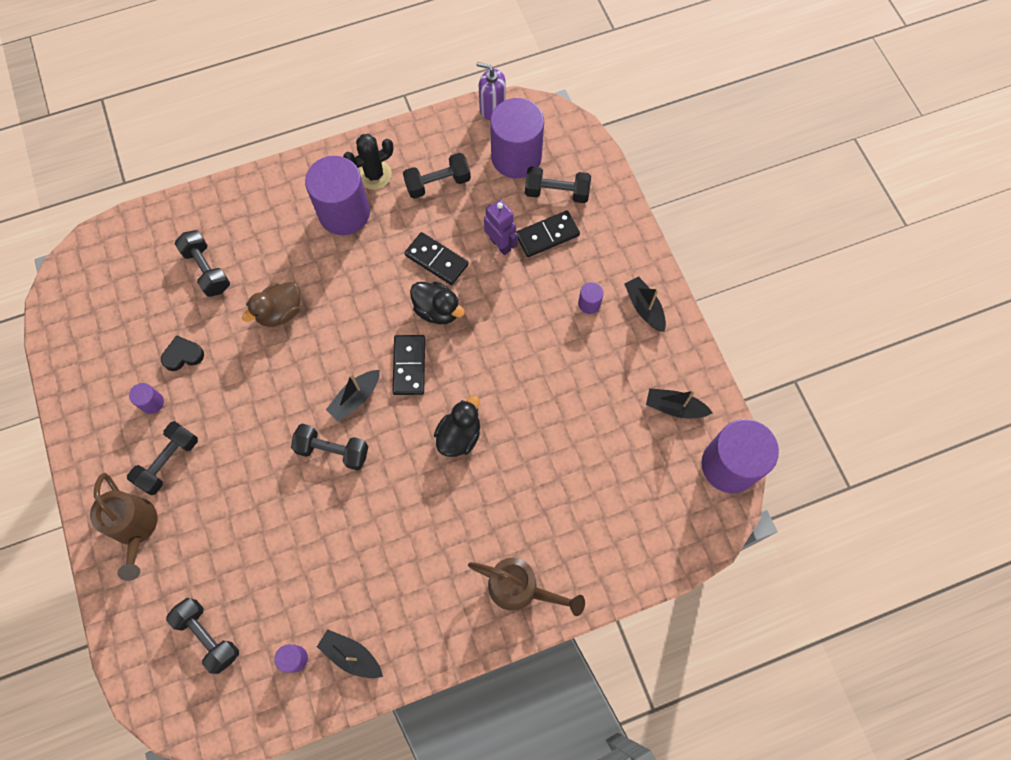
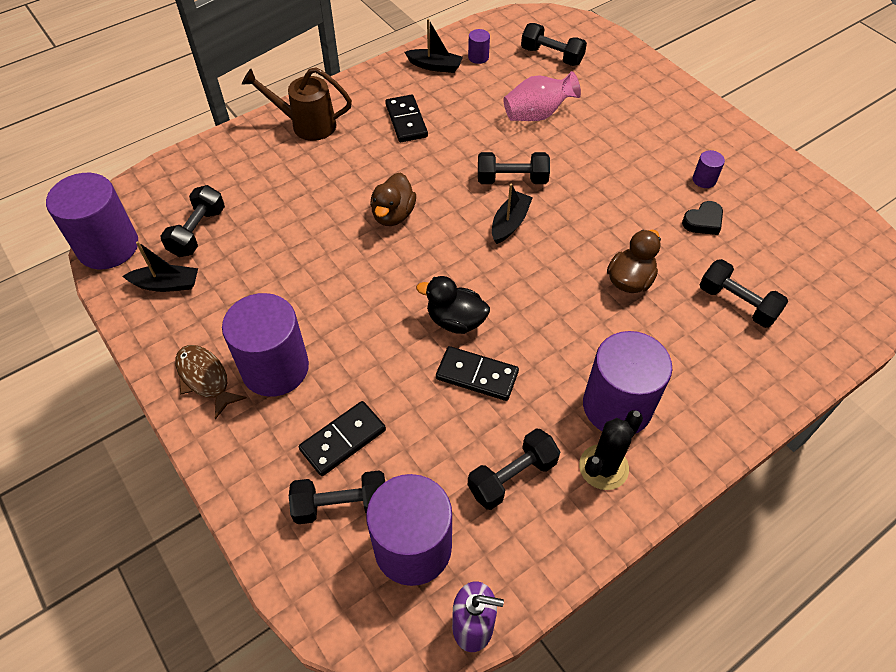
camera: 165 degrees right, 15 degrees down
(136, 528) = (652, 99): brown watering can -> none
(169, 461) = (656, 143): black dumbbell -> black dumbbell (198, 232)
(269, 538) = (537, 114): none -> pink vase
(409, 366) = (466, 261): black domino -> black domino (406, 121)
(459, 435) = (393, 215): black duck -> brown duck
(500, 244) = (402, 413): purple robot -> none
(589, 303) = (275, 368): purple cylinder -> purple cylinder, size x2.38
(644, 307) = (205, 379): black boat -> brown fish

